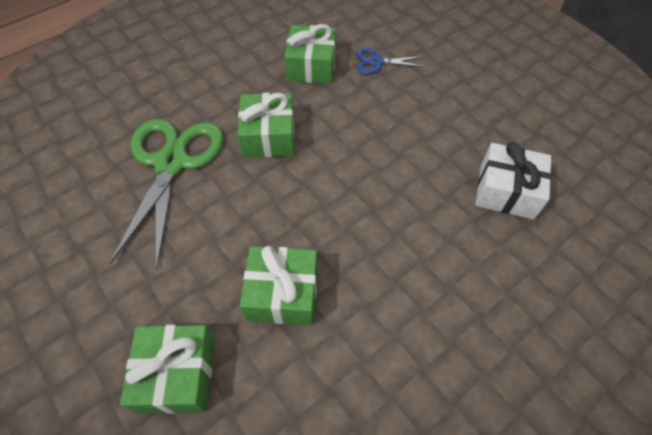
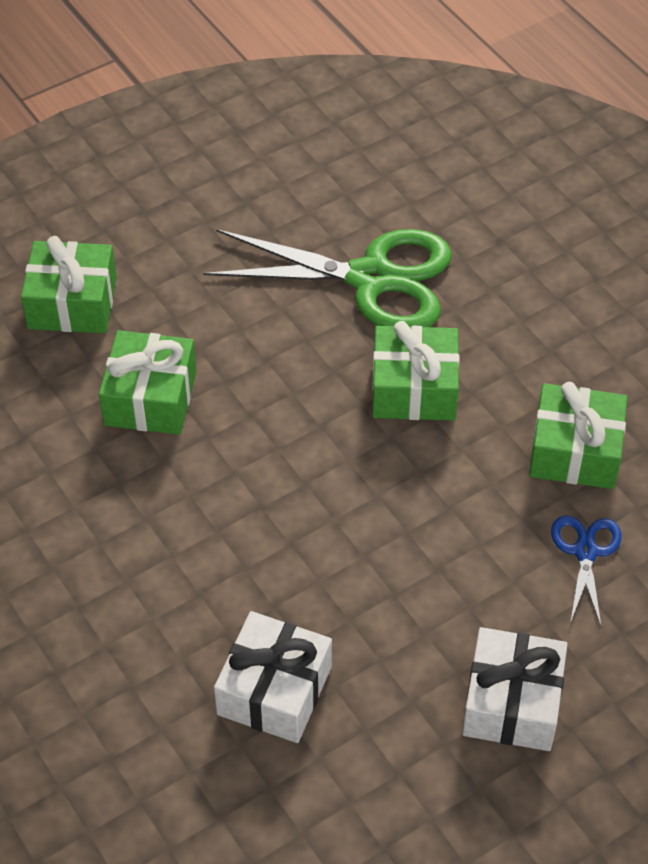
camera: 95 degrees right, 5 degrees down
(477, 88) = (512, 702): none -> white gift

